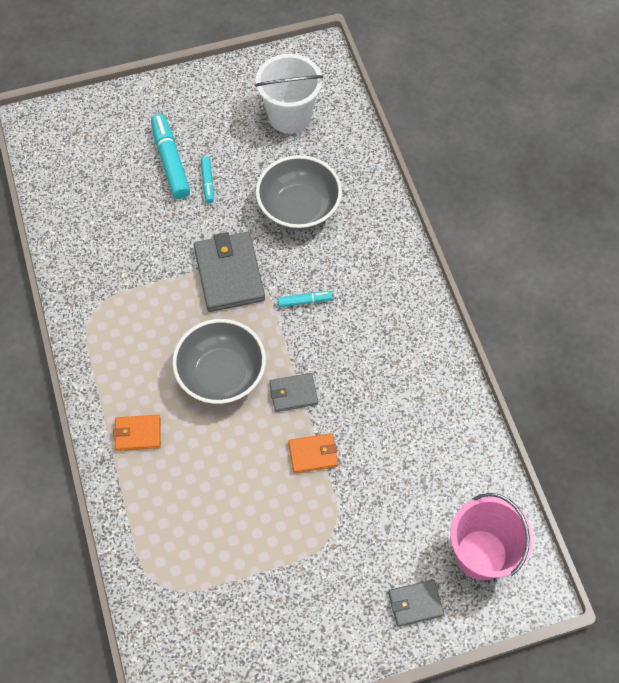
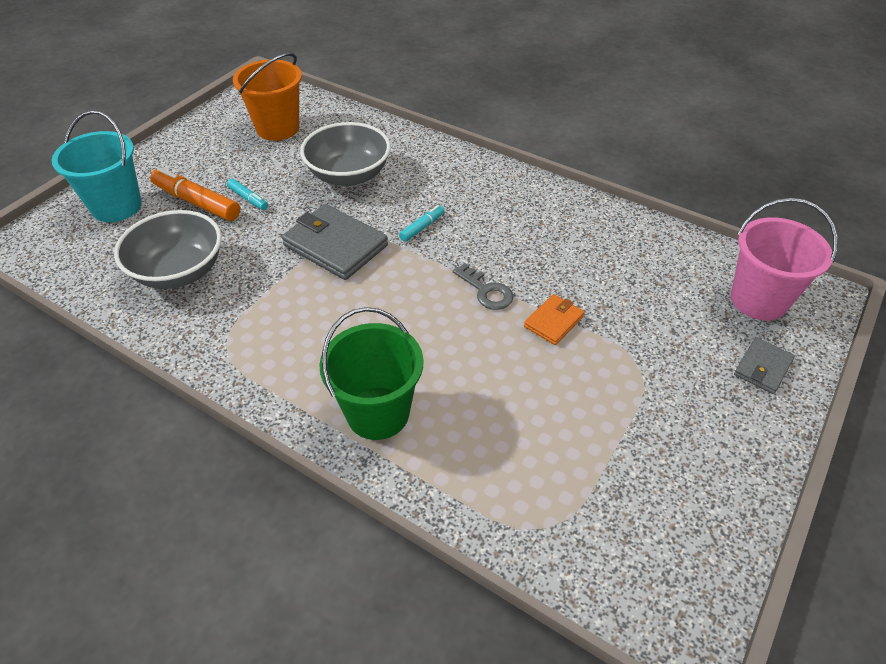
camera: 40 degrees left, 15 degrees down
(116, 128) = (116, 206): none -> turquoise bucket
(138, 434) = (378, 413): orange wallet -> green bucket
(170, 161) = (197, 202): turquoise marker -> orange marker
(221, 374) = (408, 317): grey bowl -> grey bowl (179, 271)
(289, 116) = (278, 128): white bucket -> orange bucket
(293, 393) = (486, 291): grey wallet -> grey key

